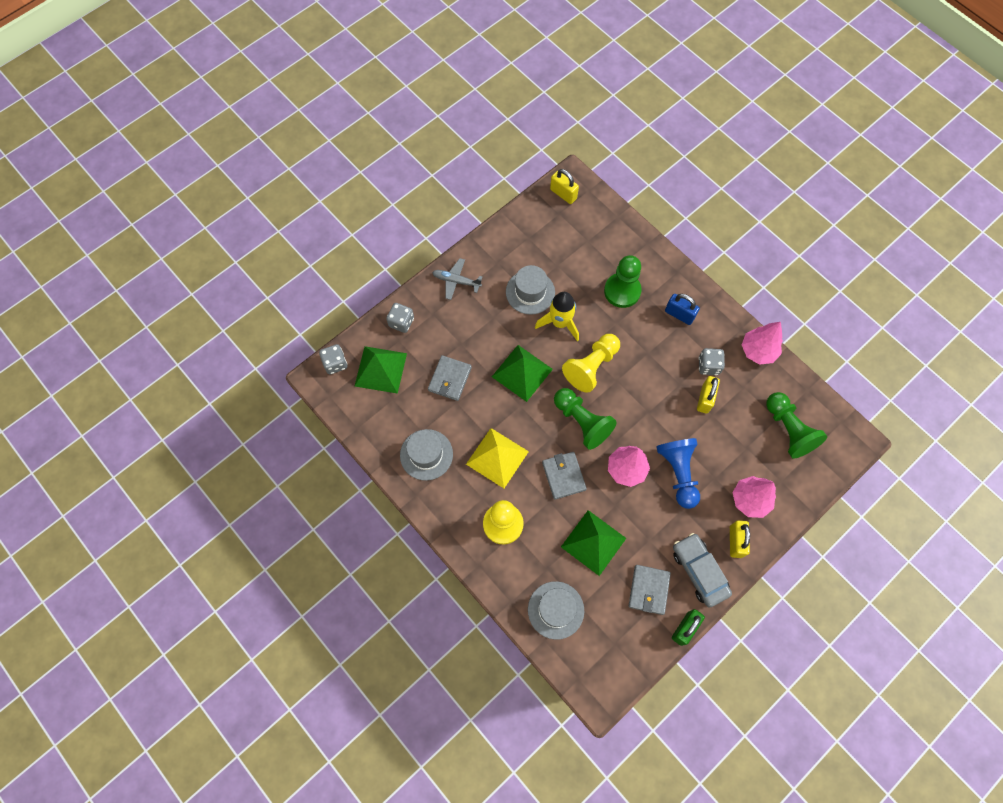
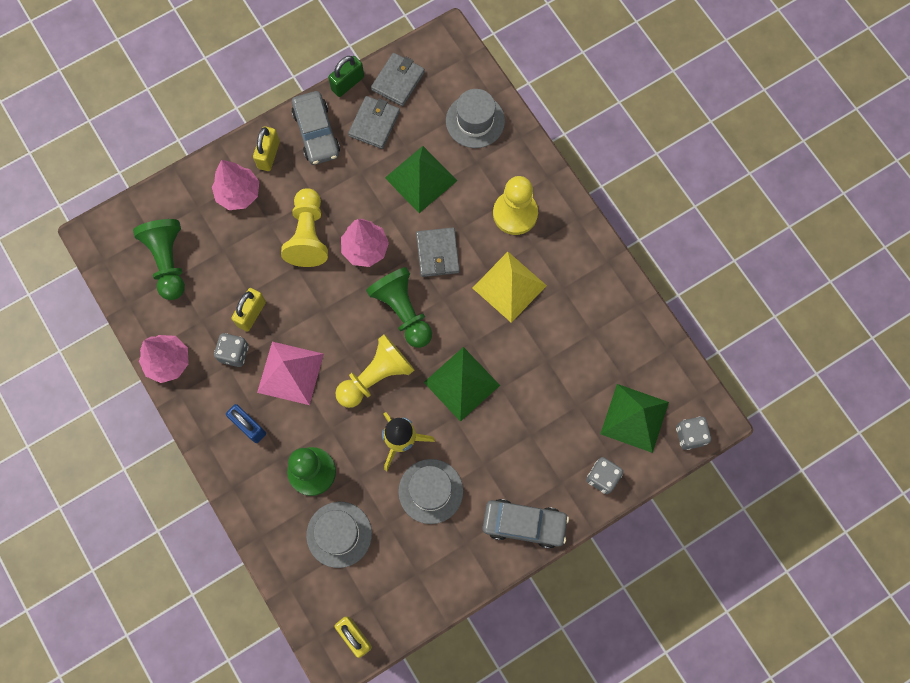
camera: 170 degrees left, 5 degrees up
(426, 454) = (590, 304): grey hat -> grey hat (339, 534)
(450, 379) = (551, 390): grey wallet -> grey wallet (398, 81)
(456, 281) = (524, 524): grey plane -> grey car
(659, 358) = (290, 373): none -> pink pyramid
(678, 473) = (308, 235): blue pawn -> yellow pawn

